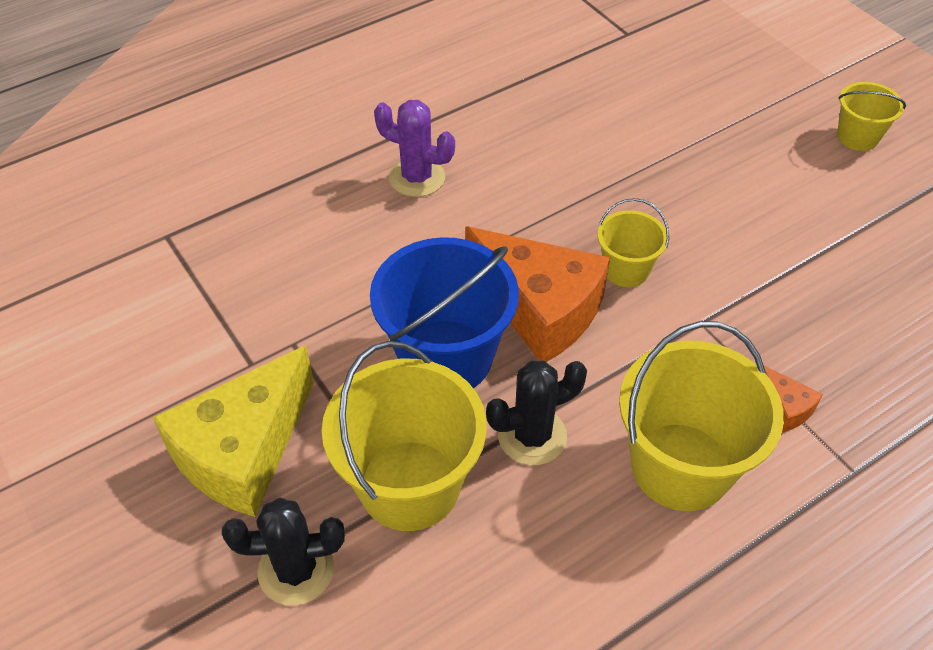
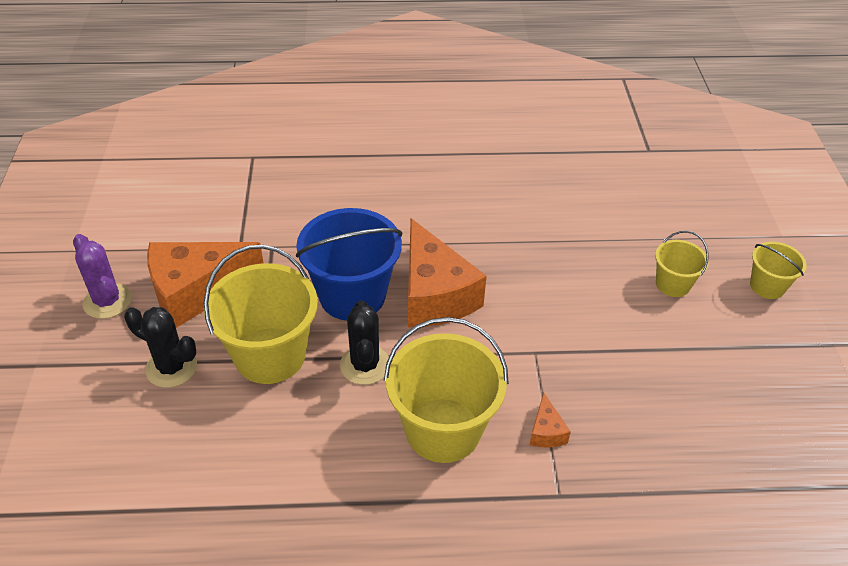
camera: 30 degrees right, 5 degrees down
(243, 452) = (196, 291): yellow cheese -> orange cheese
(417, 177) = (425, 184): purple cactus -> purple cactus (107, 301)
(532, 436) = (365, 365): black cactus -> black cactus turned 75 degrees clockwise
(626, 270) = (513, 297): yellow bucket -> yellow bucket (672, 284)

